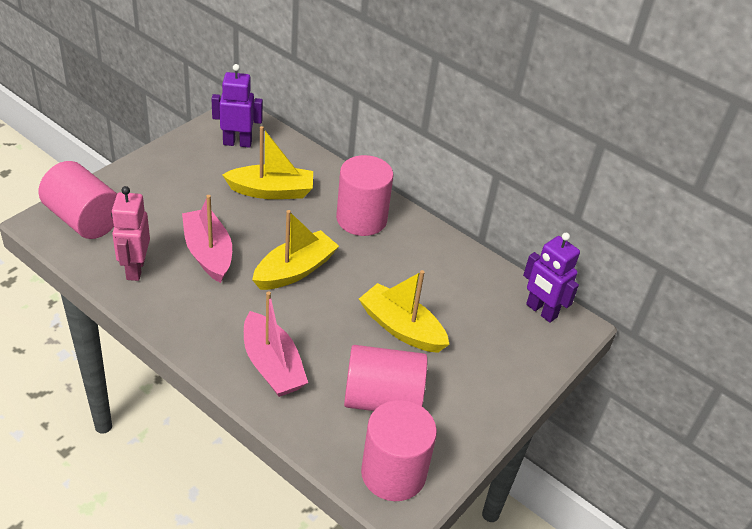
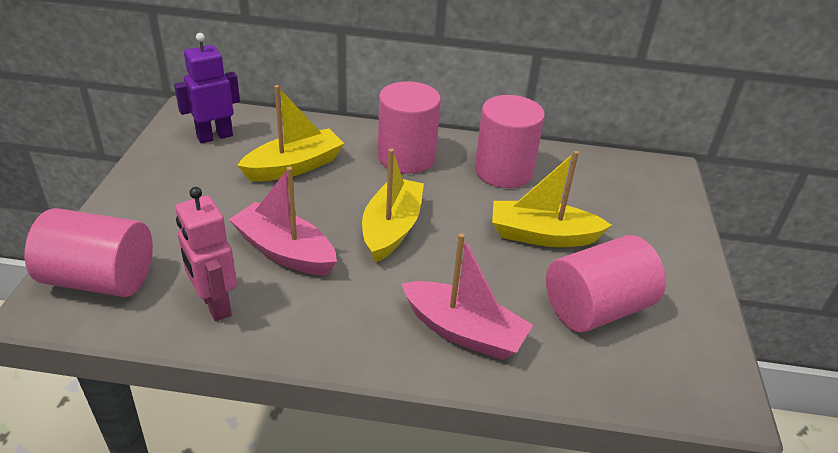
camera: 30 degrees left, 5 degrees down
(393, 473) = (682, 373): pink cylinder -> pink cylinder (503, 171)
(541, 311) = (632, 169): purple robot -> none

